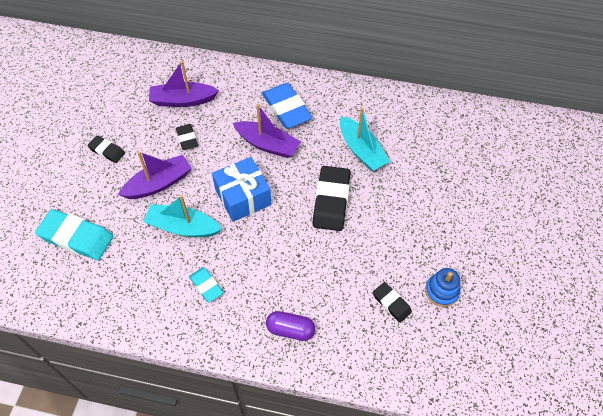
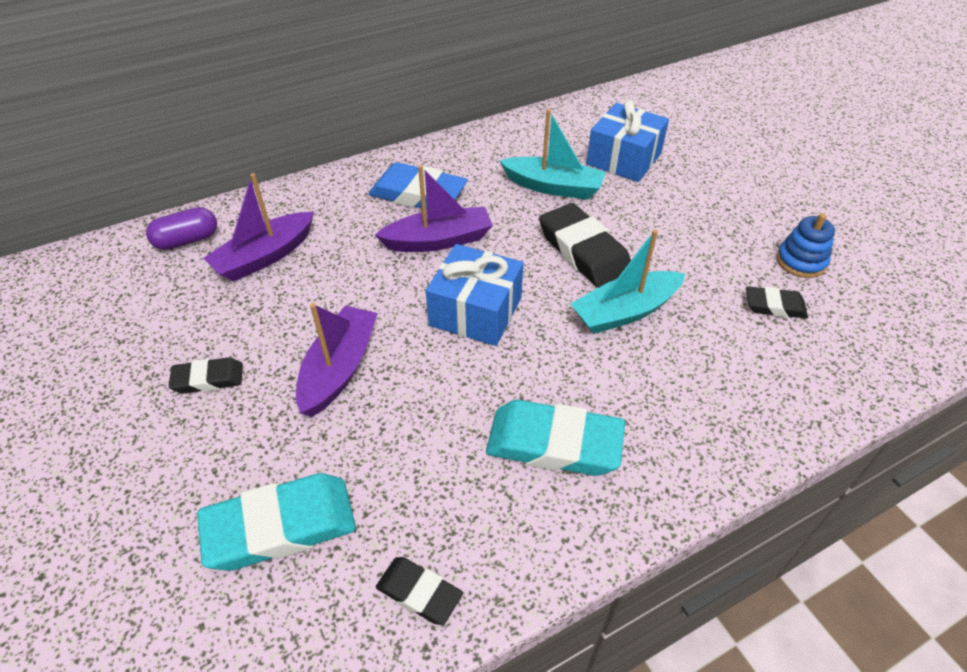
camera: 40 degrees left, 10 degrees down
(182, 227) = (436, 397): turquoise boat -> turquoise boat (625, 312)
(187, 139) = (321, 294): black eraser -> black eraser (419, 592)
(206, 286) = (554, 443): turquoise eraser -> turquoise eraser, size x1.82
(290, 330) = (715, 414): purple capsule -> purple capsule (187, 240)
(424, 158) = (624, 159): none -> blue gift

